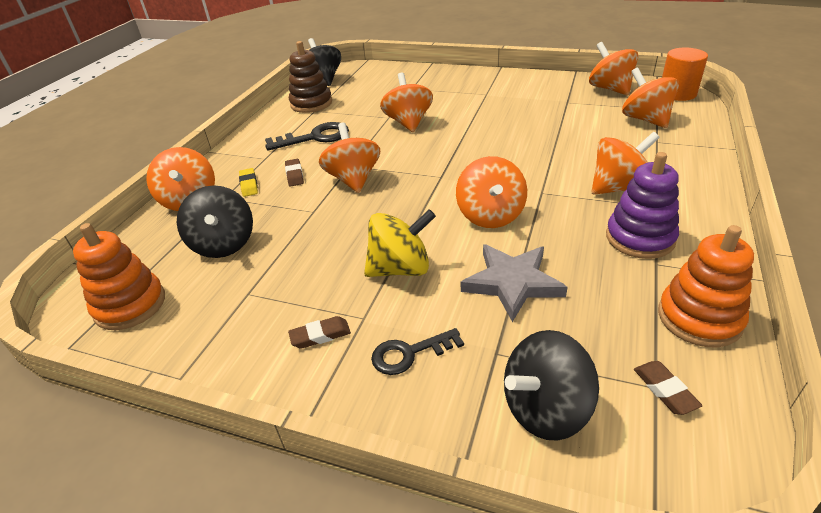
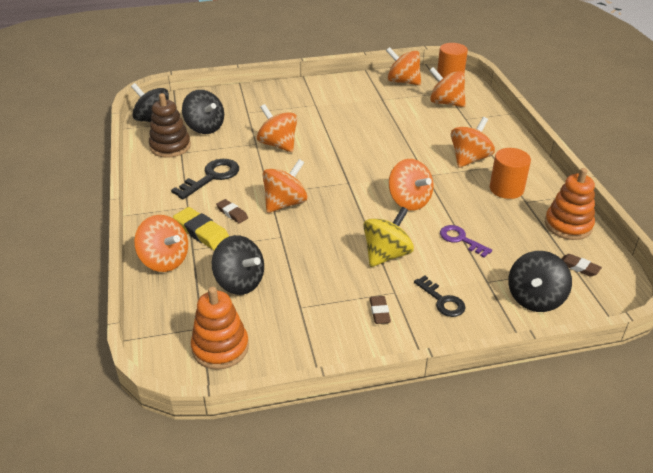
camera: 35 degrees left, 0 degrees up
(249, 185) = (202, 232): yellow eraser -> yellow eraser, size x1.72
(320, 335) = (379, 312): brown eraser -> brown eraser turned 45 degrees counterclockwise
(353, 179) = (285, 203): orange spinning top -> orange spinning top turned 90 degrees clockwise
(358, 94) = (205, 127): none -> black spinning top
(409, 353) = (442, 300): black key -> black key turned 75 degrees counterclockwise
(512, 283) = (461, 239): grey star -> purple key
(640, 238) = (506, 189): purple stacking toy -> orange cylinder

